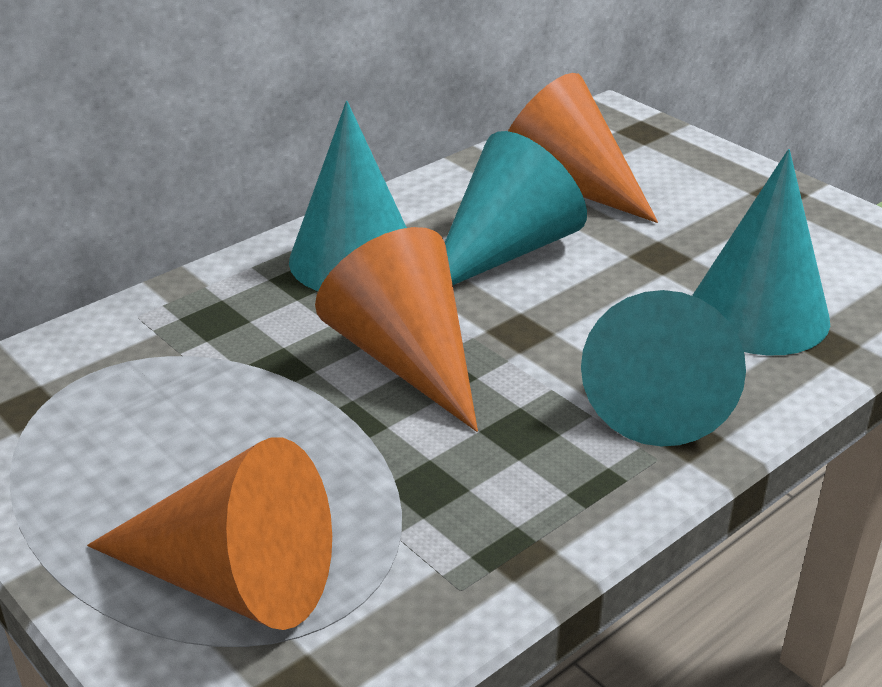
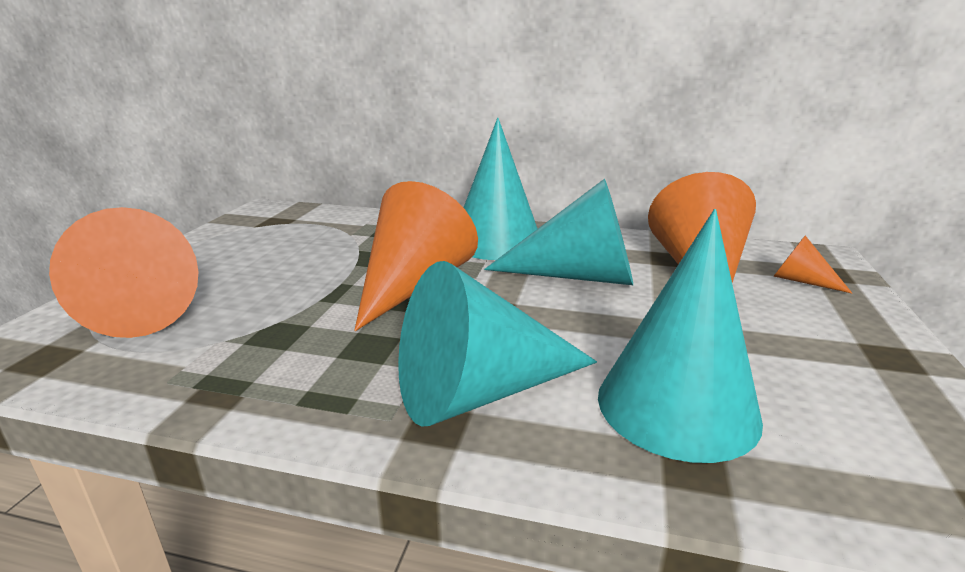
camera: 55 degrees right, 10 degrees down
(641, 152) = (801, 281): none -> orange cone

